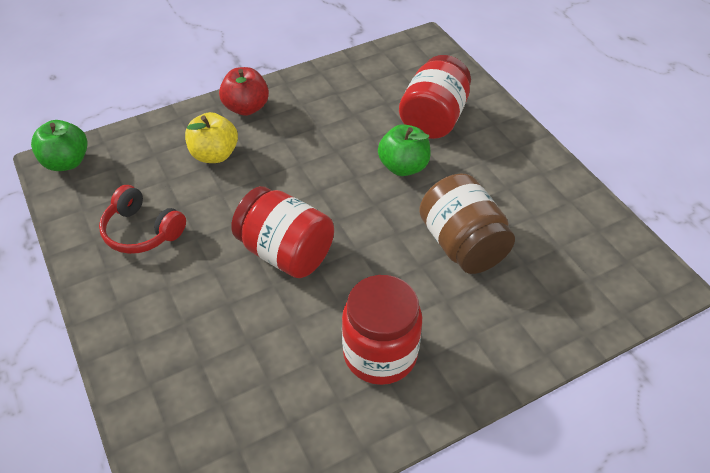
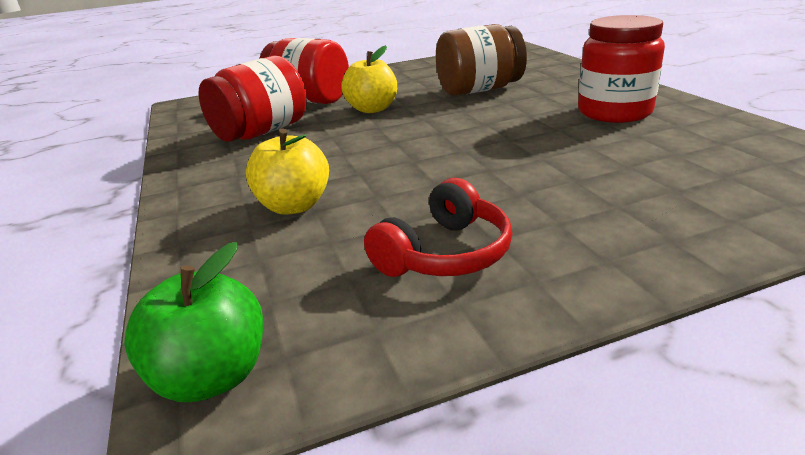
camera: 80 degrees left, 20 degrees down
(246, 108) = (207, 189): red apple -> none
(285, 252) = (490, 153): red jar -> red jar (261, 132)
(403, 167) = (372, 109): green apple -> yellow apple

